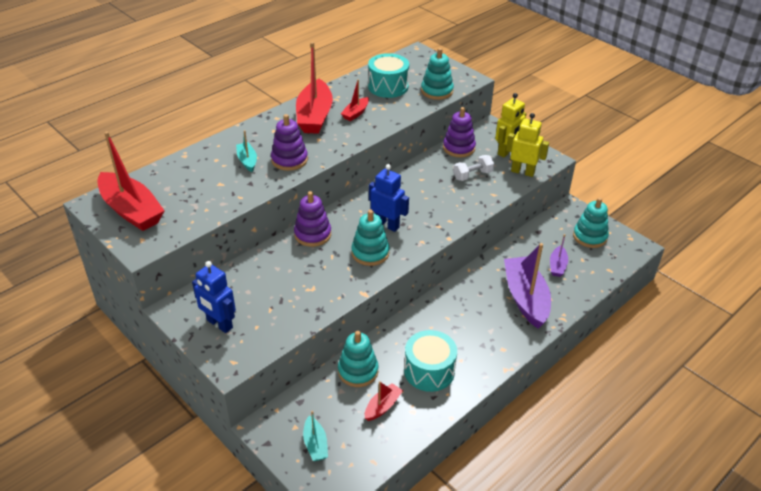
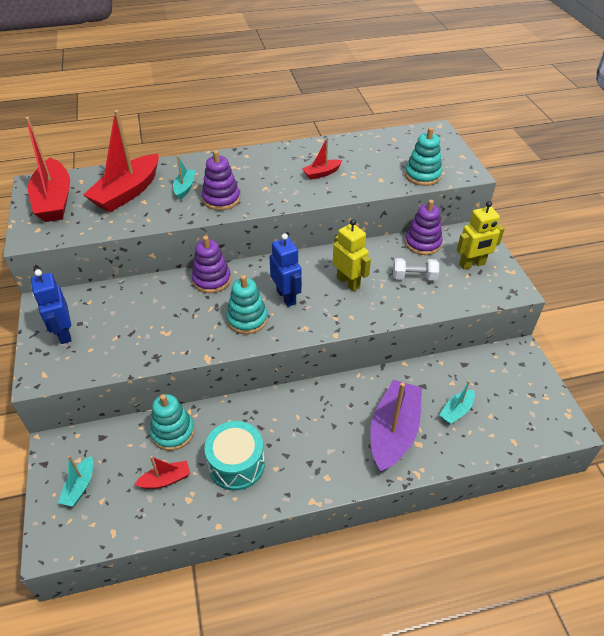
camera: 30 degrees right, 5 degrees up
(314, 116) = (281, 164): red boat -> red boat (127, 192)
(388, 86) = (376, 156): turquoise drum -> none
(522, 172) = (472, 292): yellow robot -> yellow robot (348, 282)
(557, 266) = (456, 411): purple boat -> turquoise boat
(590, 236) = (519, 393): turquoise stacking toy -> none

